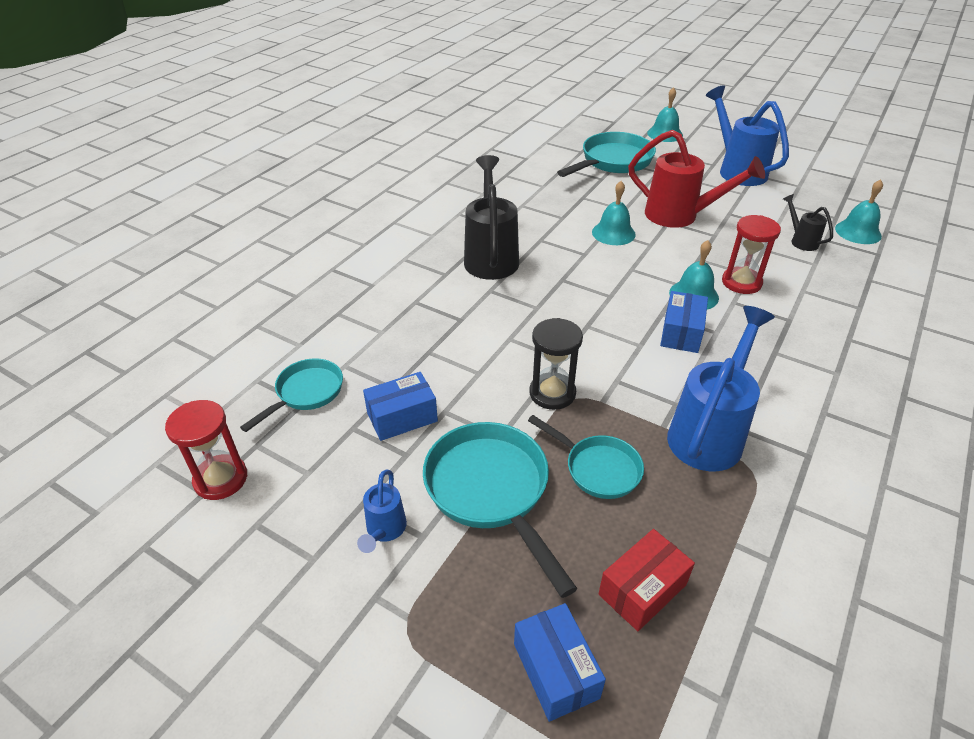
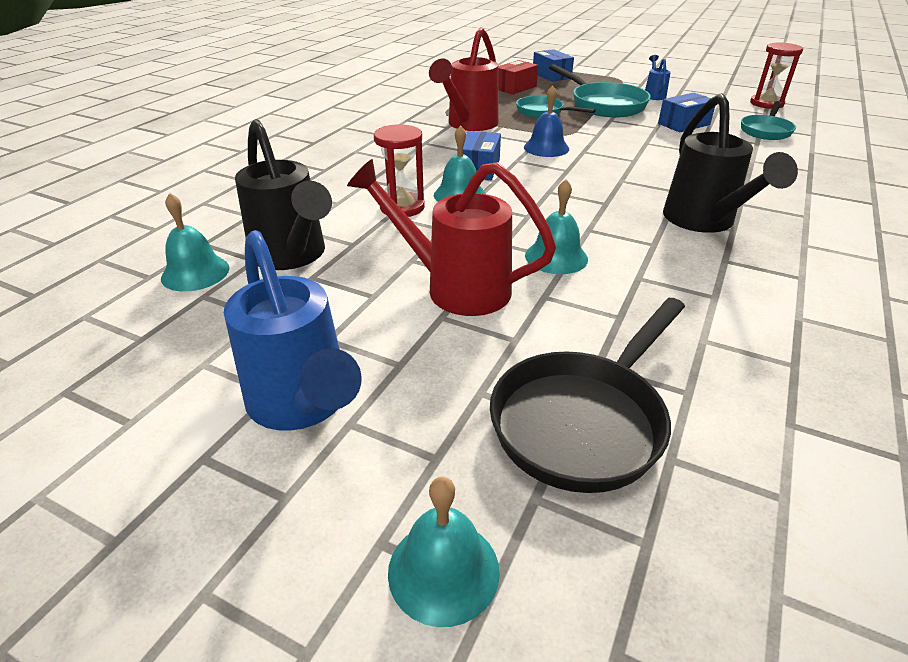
camera: 175 degrees right, 5 degrees down
(552, 393) = (583, 136): black hourglass -> none
(604, 368) = (546, 148): none -> blue bell
(613, 161) = (584, 421): turquoise pan -> black pan
(709, 432) = (468, 125): blue watering can -> red watering can
(801, 240) = (292, 257): black watering can -> black watering can, size x2.04

